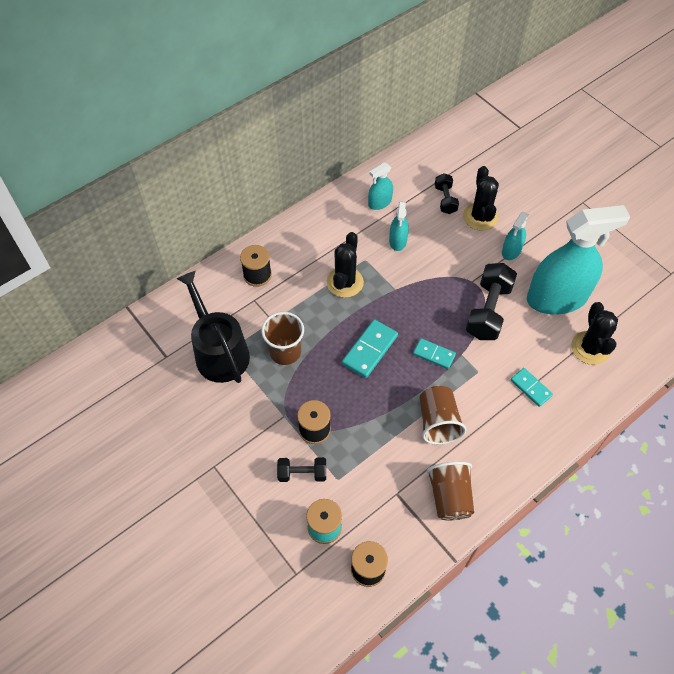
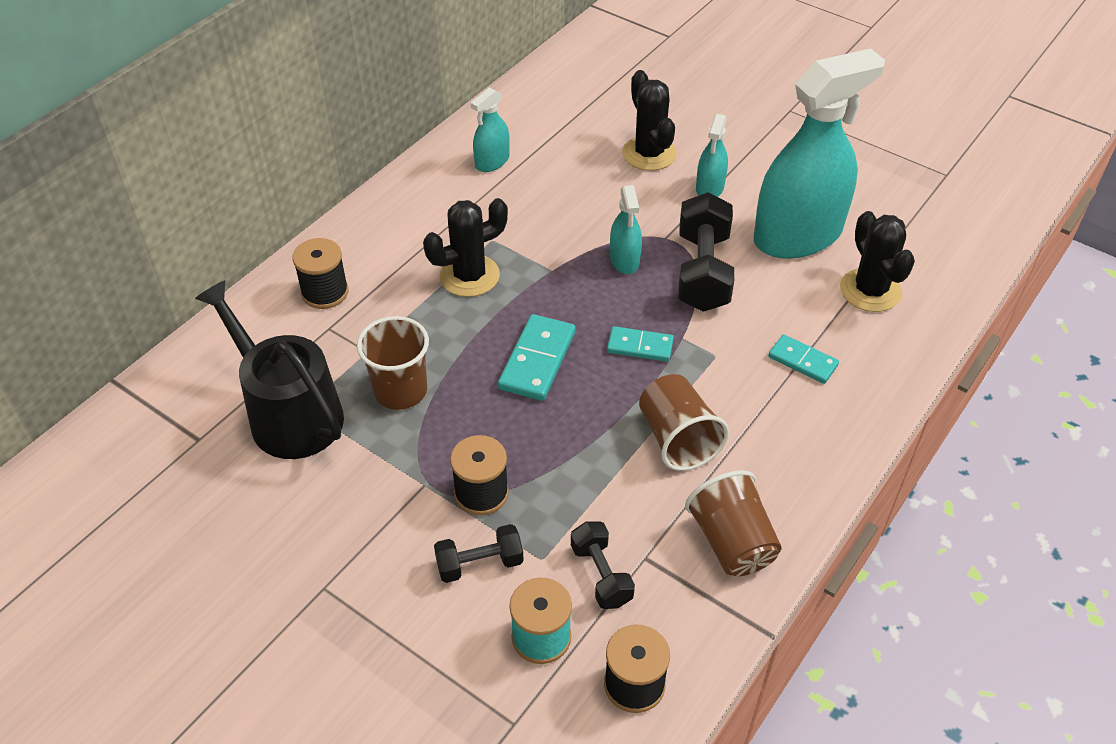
camera: 15 degrees left, 10 degrees down
(345, 282) = (469, 276): black cactus -> black cactus turned 60 degrees clockwise
(398, 241) = (535, 206): turquoise spray bottle -> turquoise spray bottle (624, 260)
(445, 200) = (590, 141): black dumbbell -> black dumbbell (601, 575)

